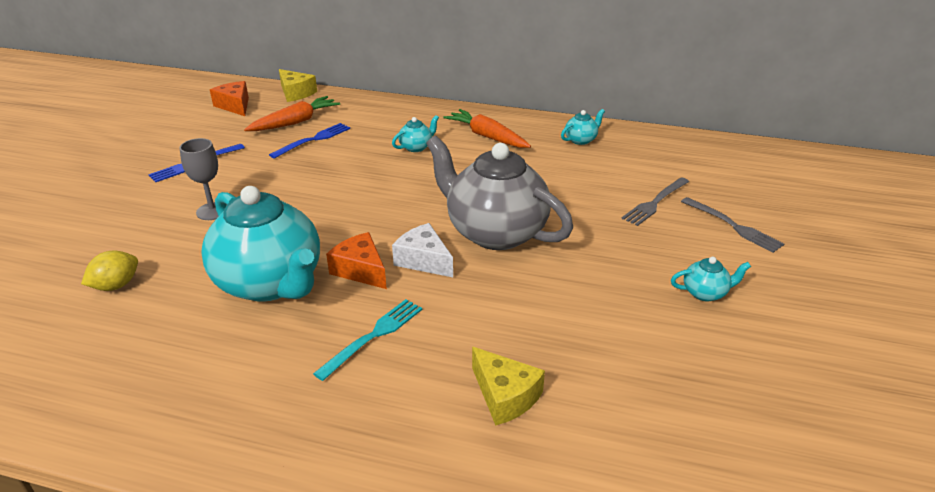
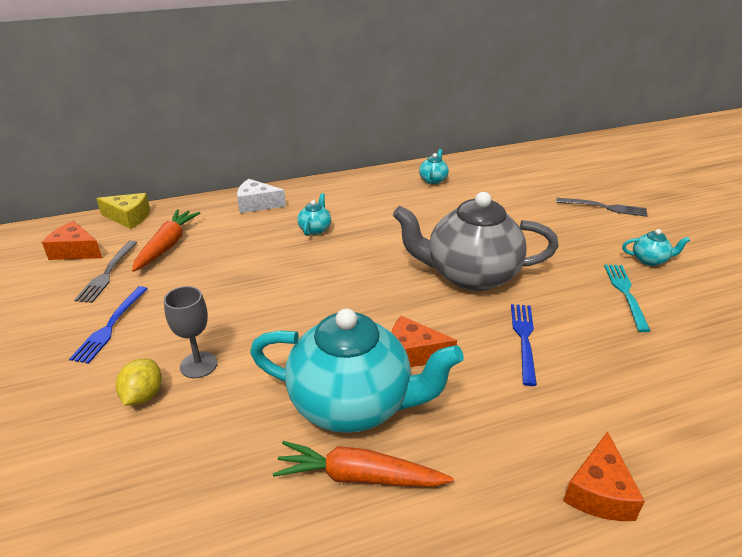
camera: 35 degrees left, 0 degrees up
(116, 285) = (195, 491): yellow lemon -> yellow lemon (143, 396)
(314, 139) = (209, 255): blue fork -> blue fork (524, 338)
(357, 436) = (599, 492): none -> orange cheese
(374, 335) = (498, 403): turquoise fork -> turquoise fork (625, 293)
(423, 260) = (450, 321): white cheese -> white cheese (257, 204)
(487, 136) = (361, 200): orange carrot -> orange carrot (359, 477)
(505, 396) = (643, 396): yellow cheese -> none
(655, 203) = (541, 209): grey fork -> grey fork (107, 274)
(705, 293) = (650, 260): turquoise teapot -> turquoise teapot turned 45 degrees clockwise

